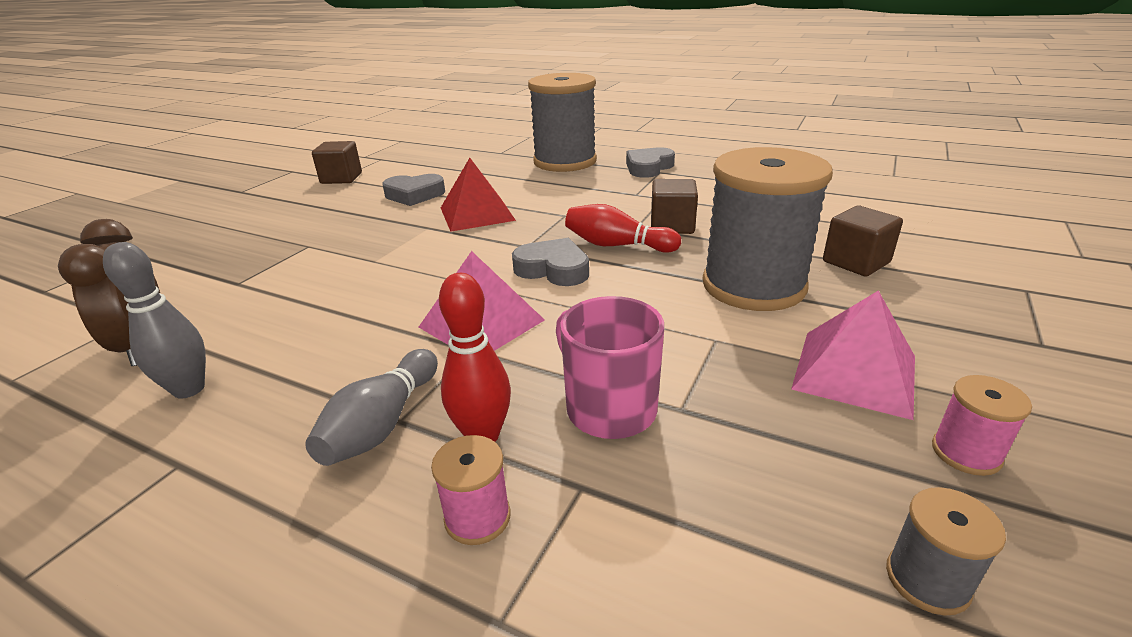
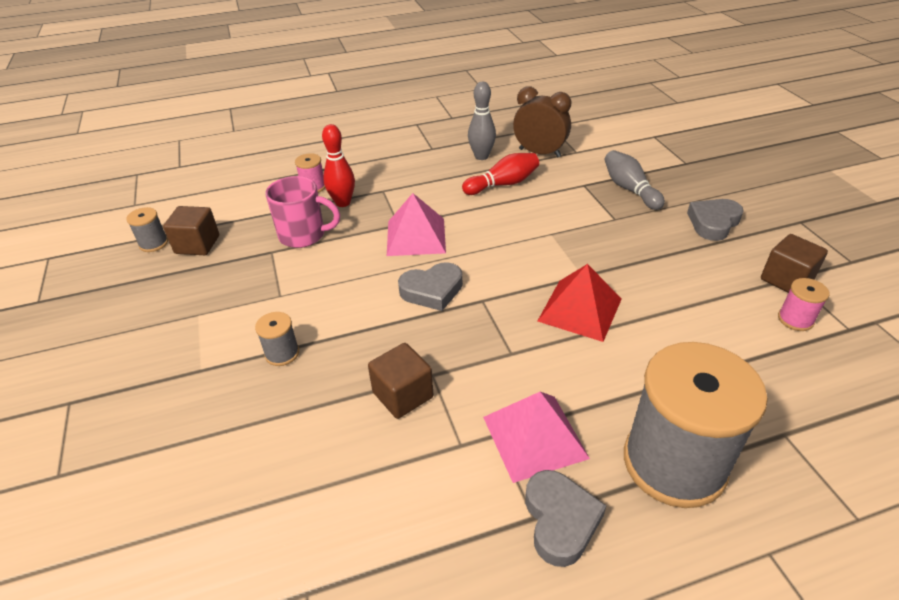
camera: 135 degrees right, 10 degrees up
(382, 424) = (386, 186): grey bowling pin -> grey bowling pin (630, 189)
(414, 195) = (676, 299): grey heart -> grey heart (713, 223)
(617, 245) = (419, 340): red bowling pin -> red bowling pin (503, 184)
(753, 285) = (282, 353): grey spool -> grey spool, size x0.41
(855, 372) = (192, 314): pink pyramid -> pink pyramid (534, 437)
(856, 262) = (210, 433): brown cube -> brown cube (197, 244)
(966, 453) = (133, 296): pink spool -> pink spool (795, 319)

